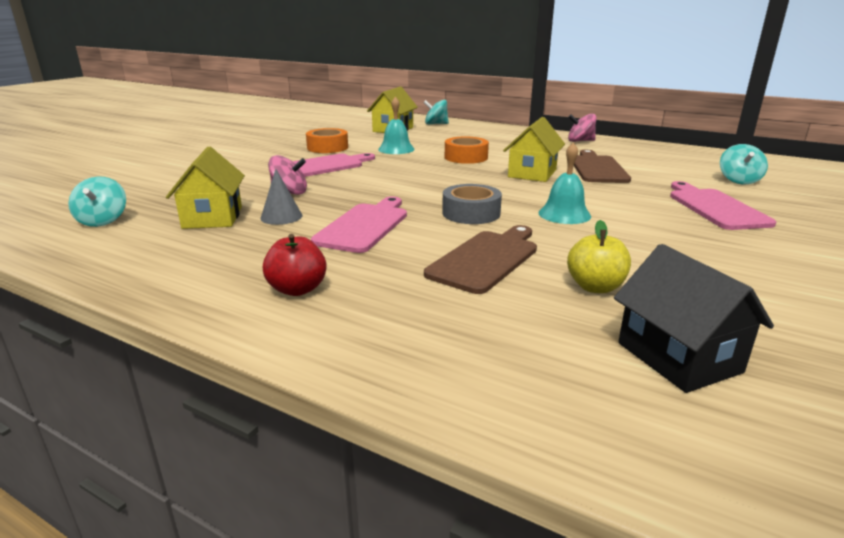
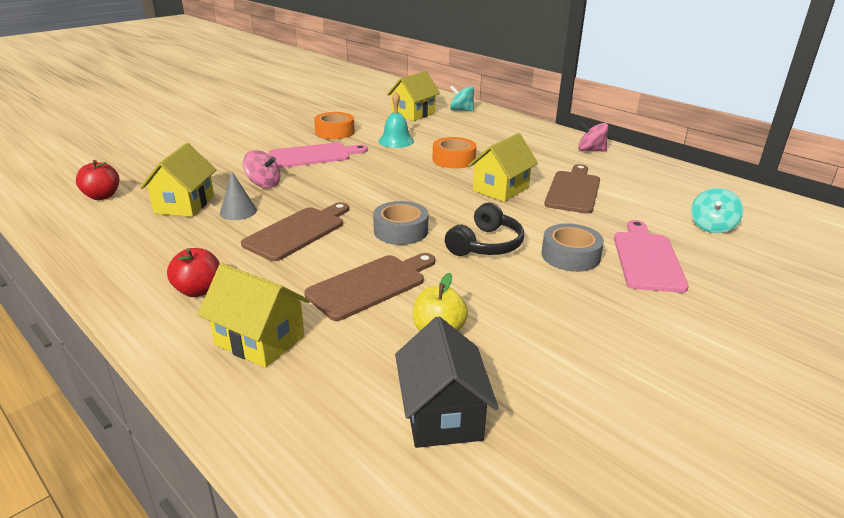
camera: 15 degrees right, 5 degrees up
(103, 221) = (102, 196): turquoise spinning top -> red apple
(364, 226) = (297, 232): pink cutting board -> brown cutting board
(413, 324) = (260, 340): none -> yellow house
(564, 214) = (486, 245): turquoise bell -> black headphones
(649, 213) = (570, 256): none -> grey tape

